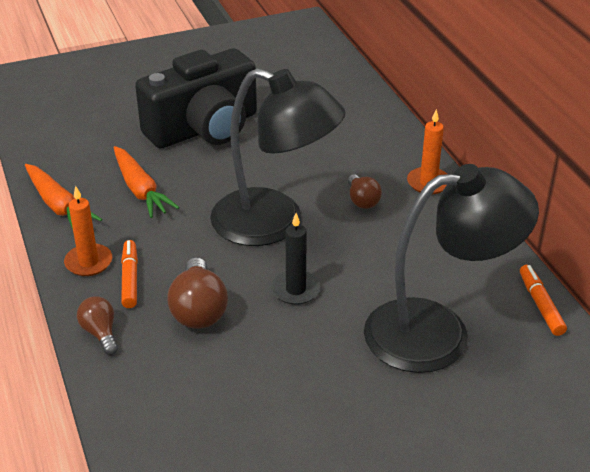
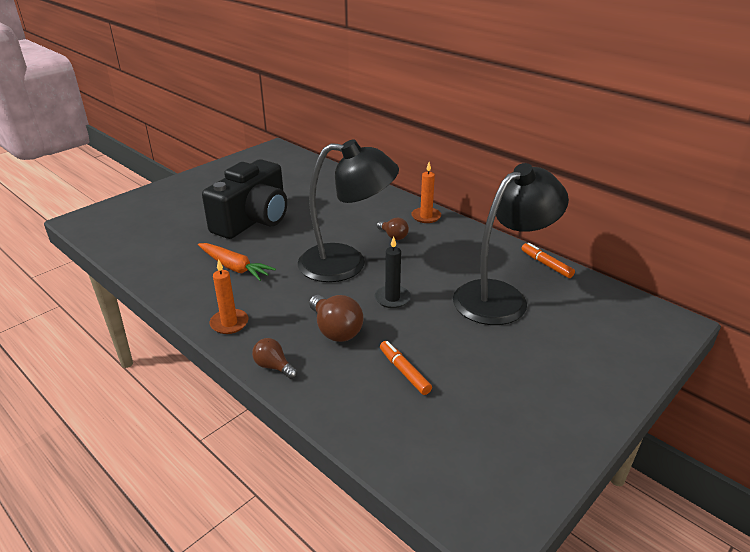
camera: 25 degrees left, 5 degrees down
(58, 205) = (177, 293): orange carrot -> none
(130, 279) = (269, 325): orange marker -> orange marker (404, 372)

